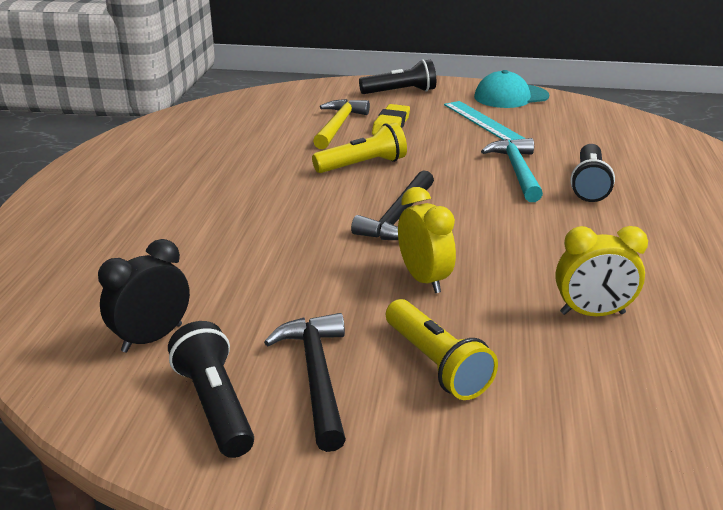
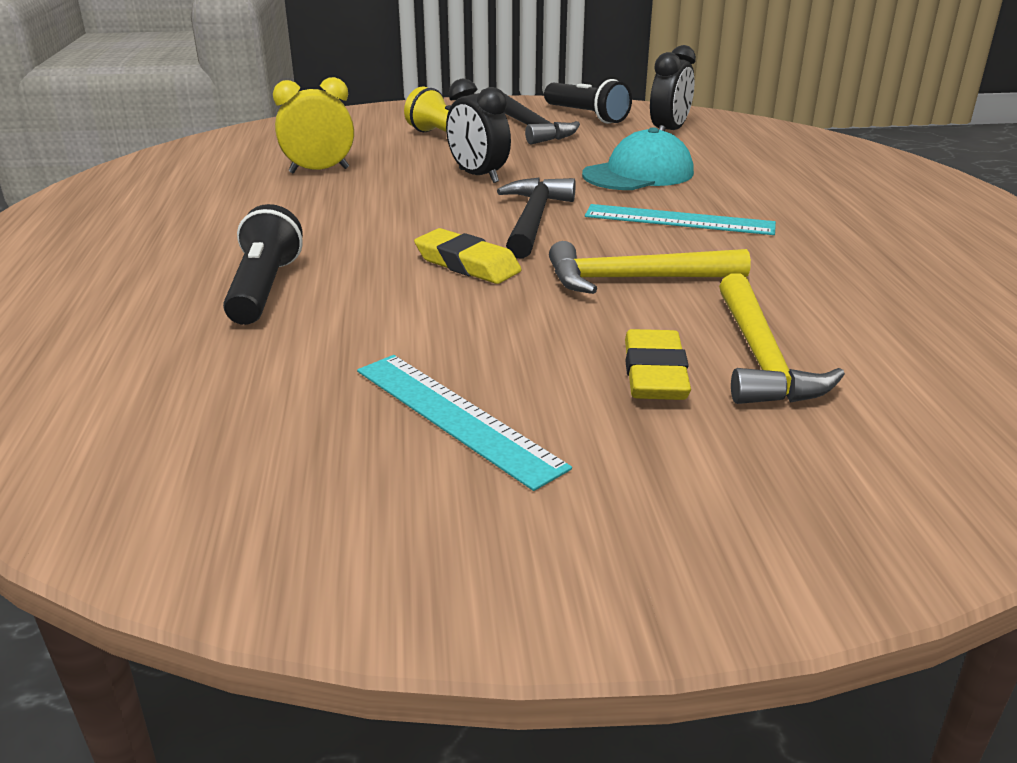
camera: 165 degrees right, 0 degrees up
(291, 203) = (679, 220): none -> turquoise ruler
(363, 165) = (634, 279): yellow flashlight -> yellow hammer
(400, 92) = (726, 515): black flashlight -> none
(424, 279) = (478, 176): yellow clock -> black clock
(460, 186) = (467, 264): none -> yellow eraser
(511, 96) = (382, 548): turquoise cap -> turquoise cap (638, 174)
(517, 171) = (378, 299): turquoise hammer -> none

